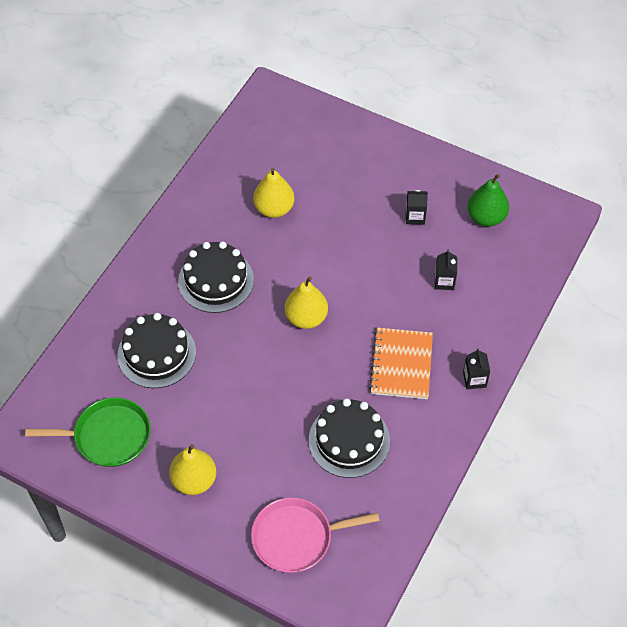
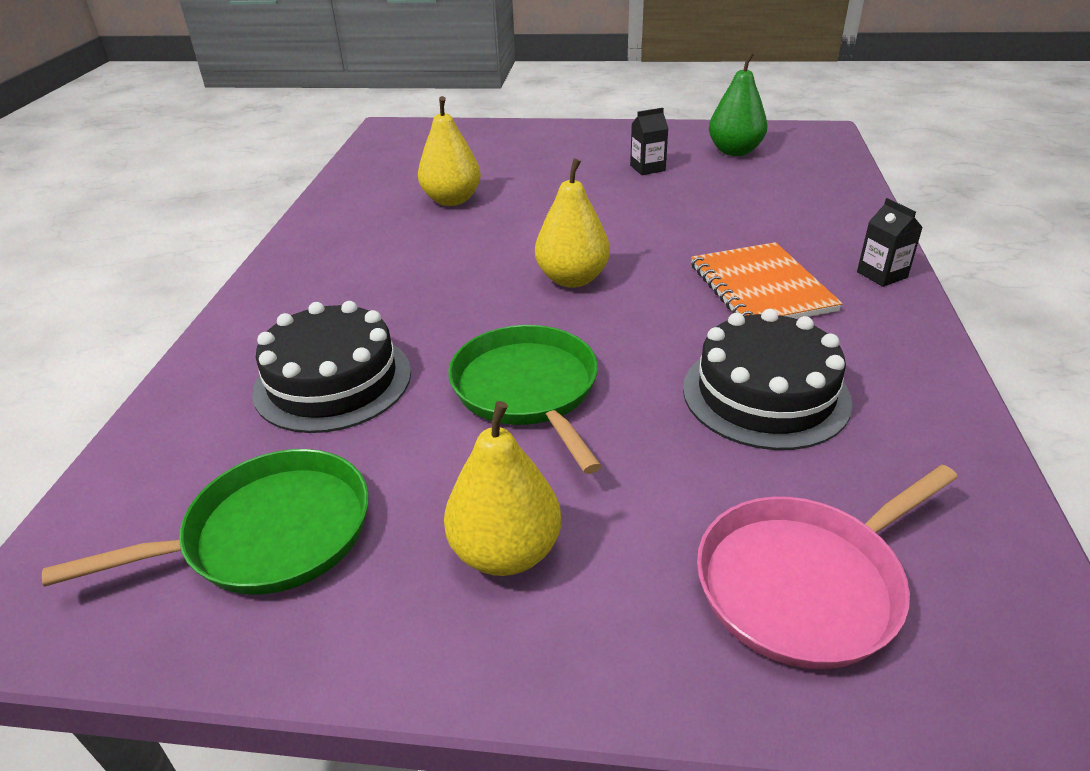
camera: 20 degrees left, 20 degrees down
(216, 280) = (401, 277): black cake -> none
(243, 395) = (528, 390): none -> green pan
(444, 281) = (738, 204): black carton -> none

